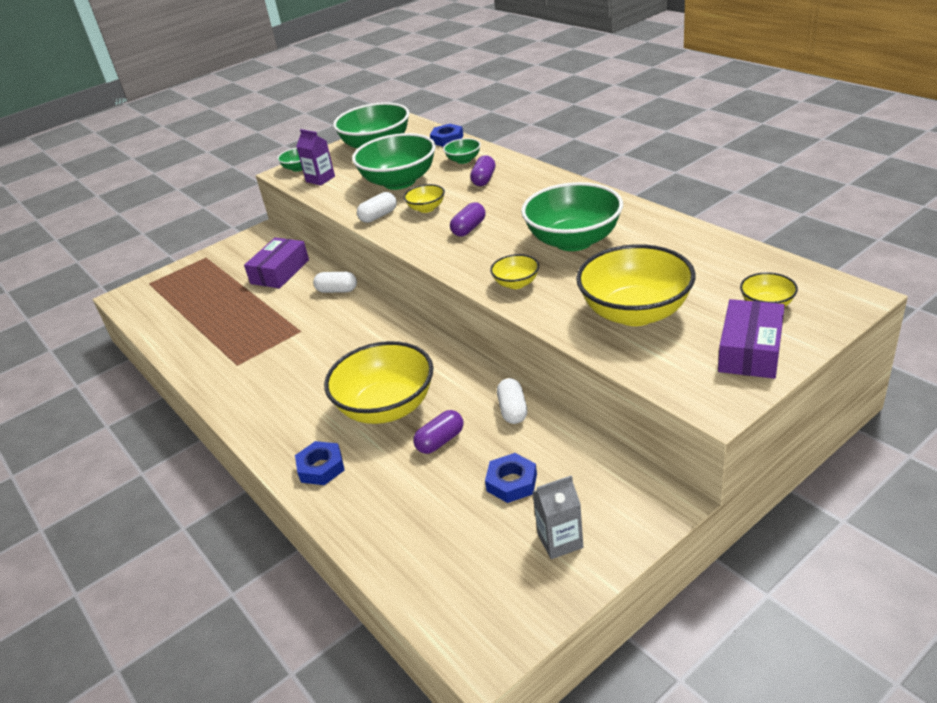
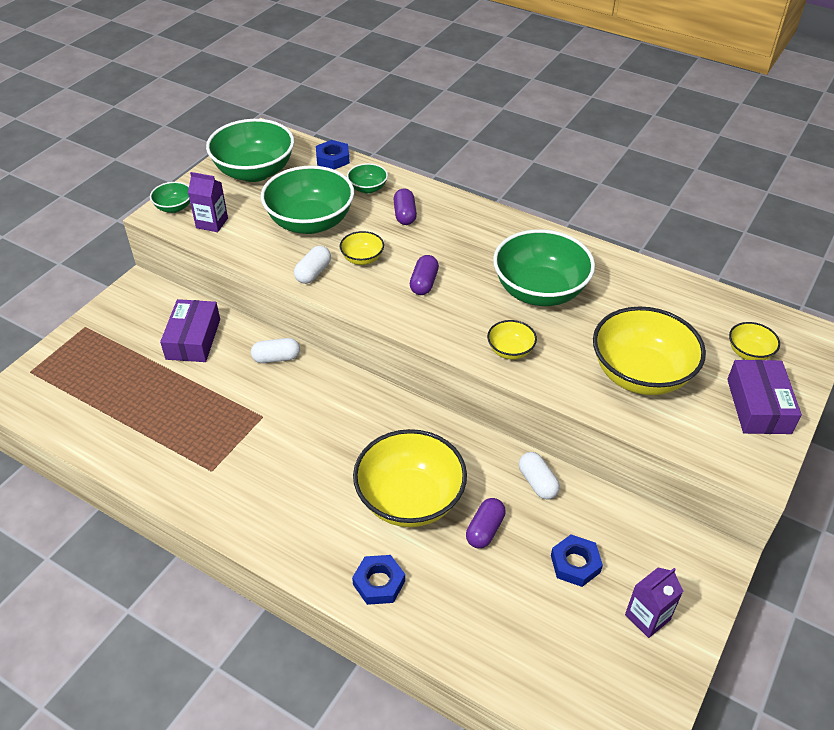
camera: 25 degrees left, 10 degrees up
(560, 541) = (647, 617): grey carton -> purple carton

